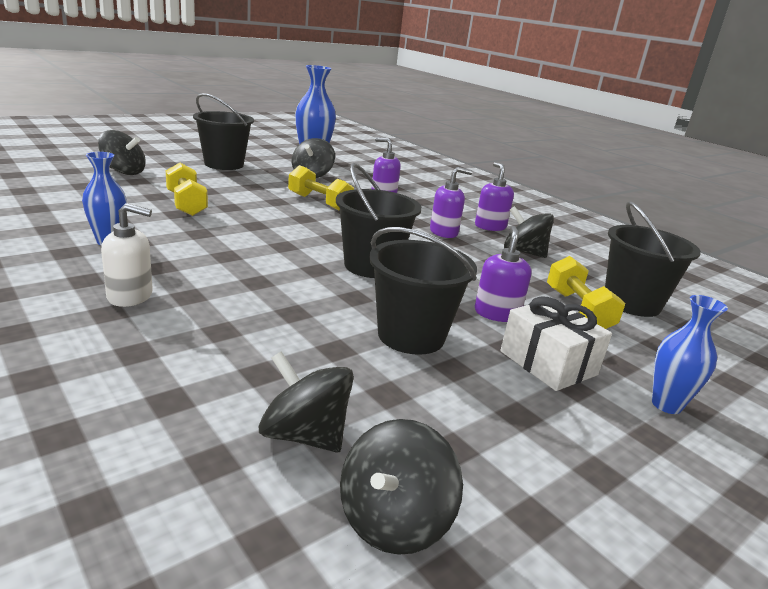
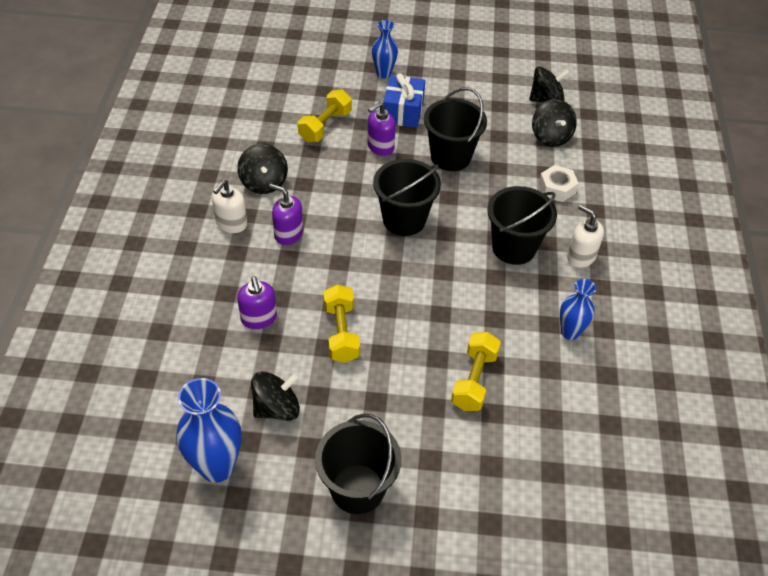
camera: 135 degrees left, 25 degrees up
(124, 171) = (495, 503): black spinning top -> none
(223, 357) = (557, 188): none -> white nut
(490, 226) = (231, 224): purple soap dispenser -> white soap dispenser
(548, 363) = (403, 112): white gift -> blue gift
(631, 303) = (280, 114): black bucket -> black bucket (514, 247)

